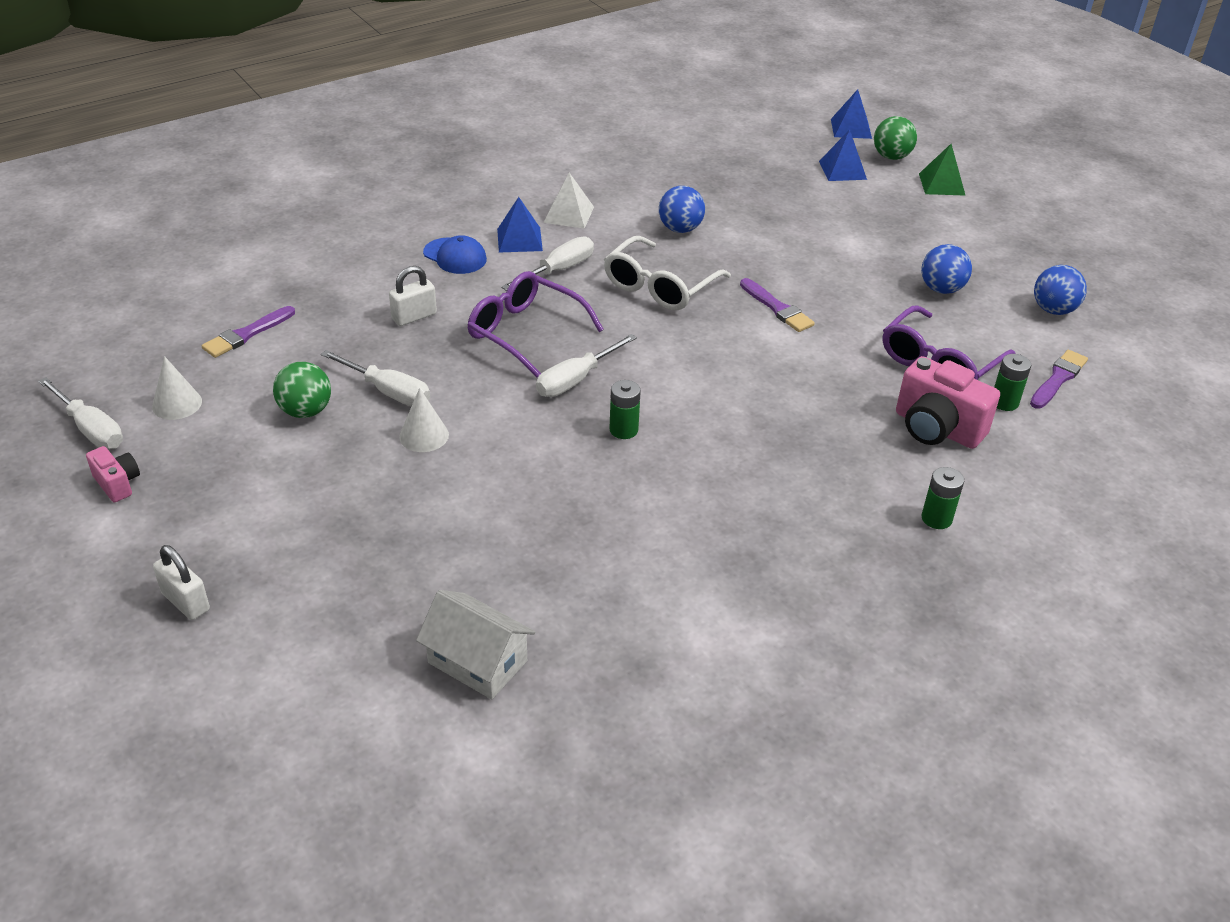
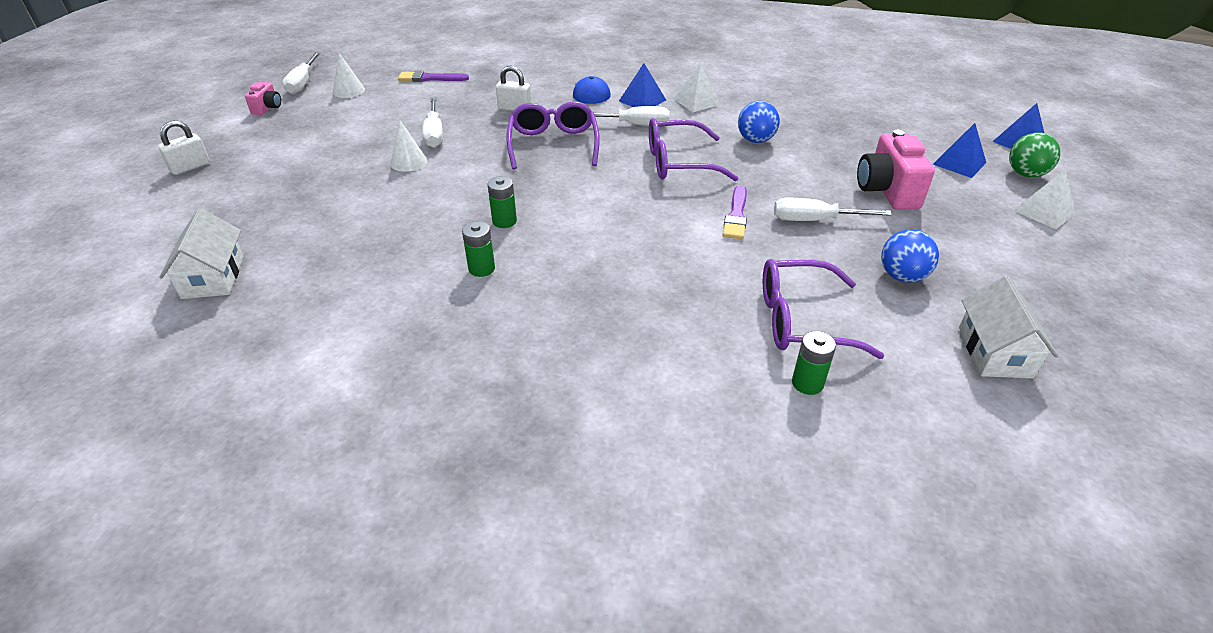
camera: 50 degrees right, 0 degrees up
(186, 602) = (190, 167): white padlock -> white padlock turned 45 degrees clockwise
(305, 411) = (386, 121): green ball -> none
(576, 380) = (531, 181): white screwdriver -> white screwdriver (814, 220)
(659, 286) = (679, 163): white glasses -> purple glasses
(936, 428) = (710, 360): pink camera -> pink camera (887, 191)
(936, 518) = (590, 415): green battery -> green battery (481, 269)
(941, 184) = (1044, 211): green pyramid -> white pyramid
(1053, 310) = (994, 352): blue ball -> white house
(1058, 379) = (897, 402): purple brush -> none

